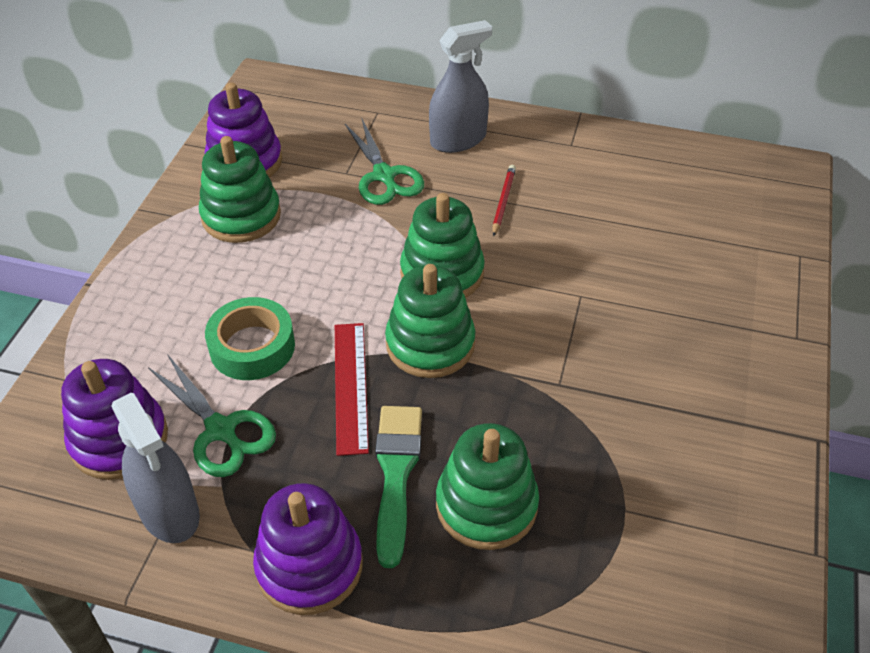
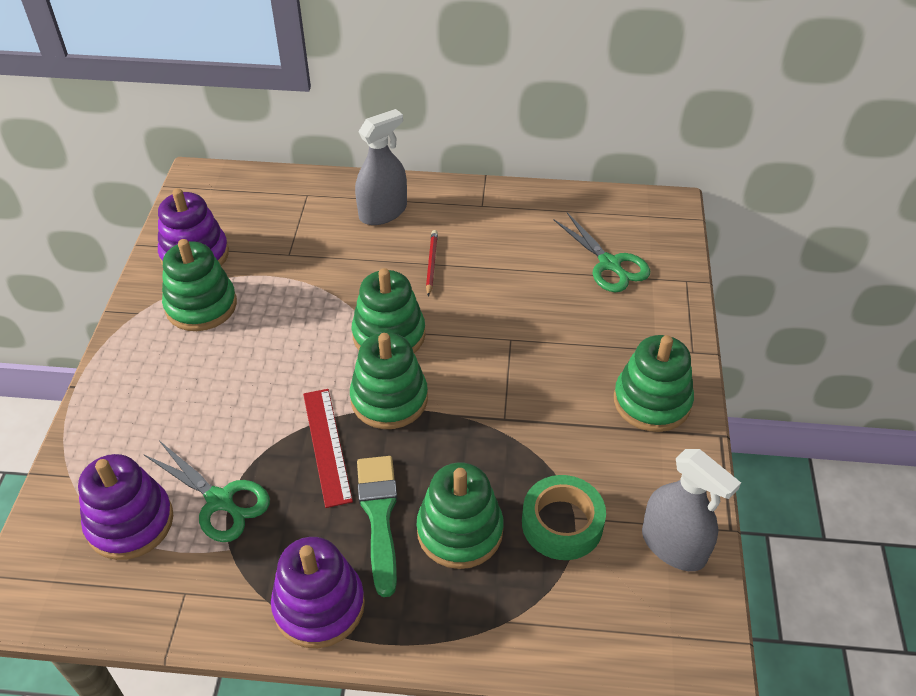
camera: 10 degrees left, 0 degrees up
(169, 511) = (187, 578): grey spray bottle -> grey spray bottle (673, 545)
(252, 347) = (233, 423): green tape -> green tape (562, 523)
(384, 176) = (323, 253): green scissors -> green scissors (610, 264)
(739, 388) = (652, 401): none -> green stacking toy

